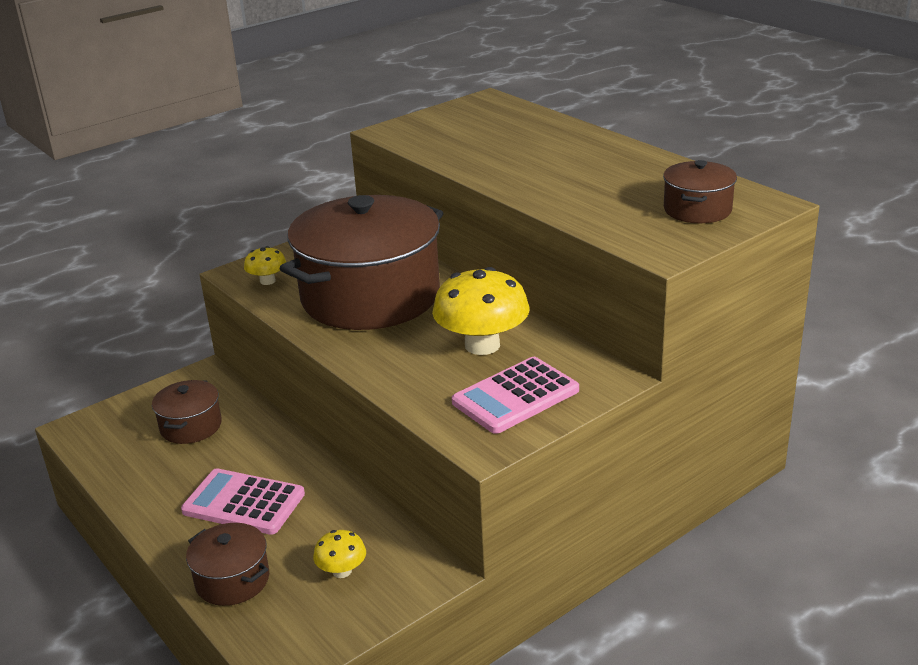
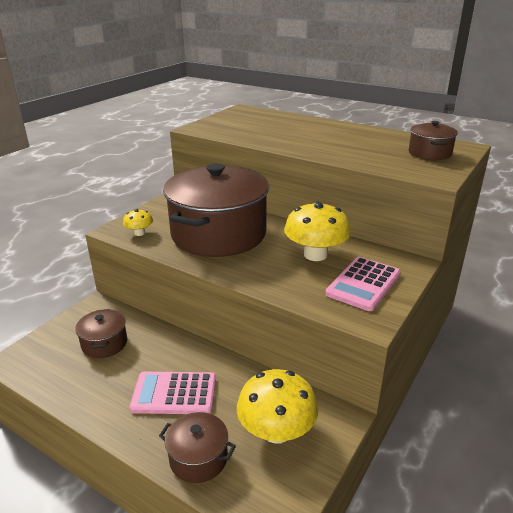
camera: 20 degrees left, 0 degrees up
(342, 571) = (276, 431): yellow mushroom -> yellow mushroom, size x2.01

